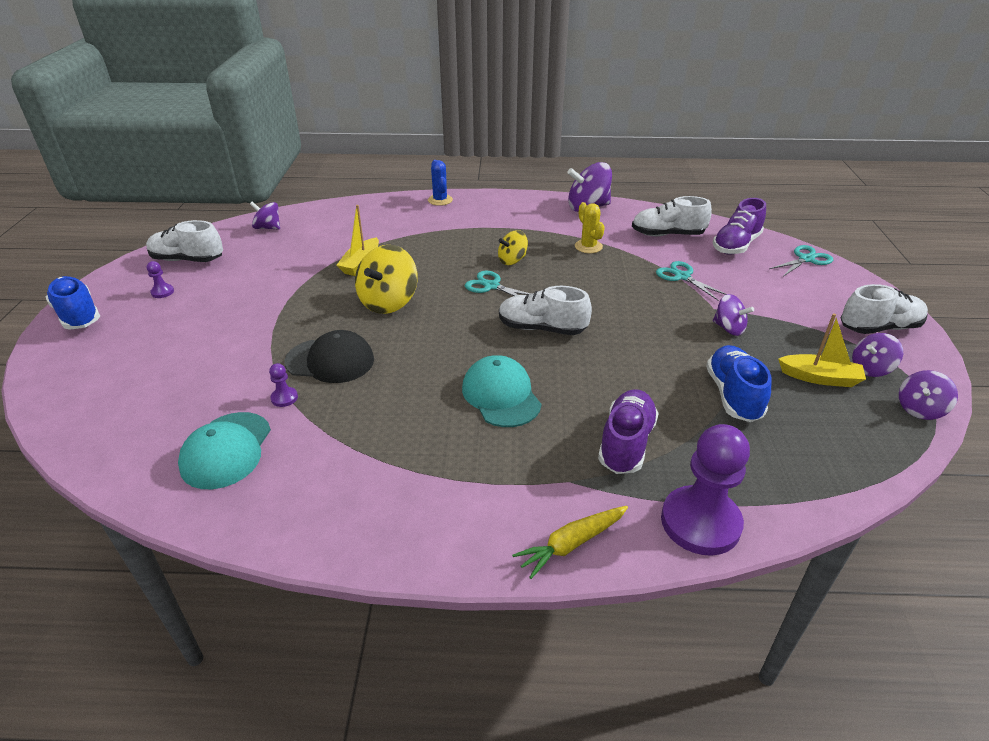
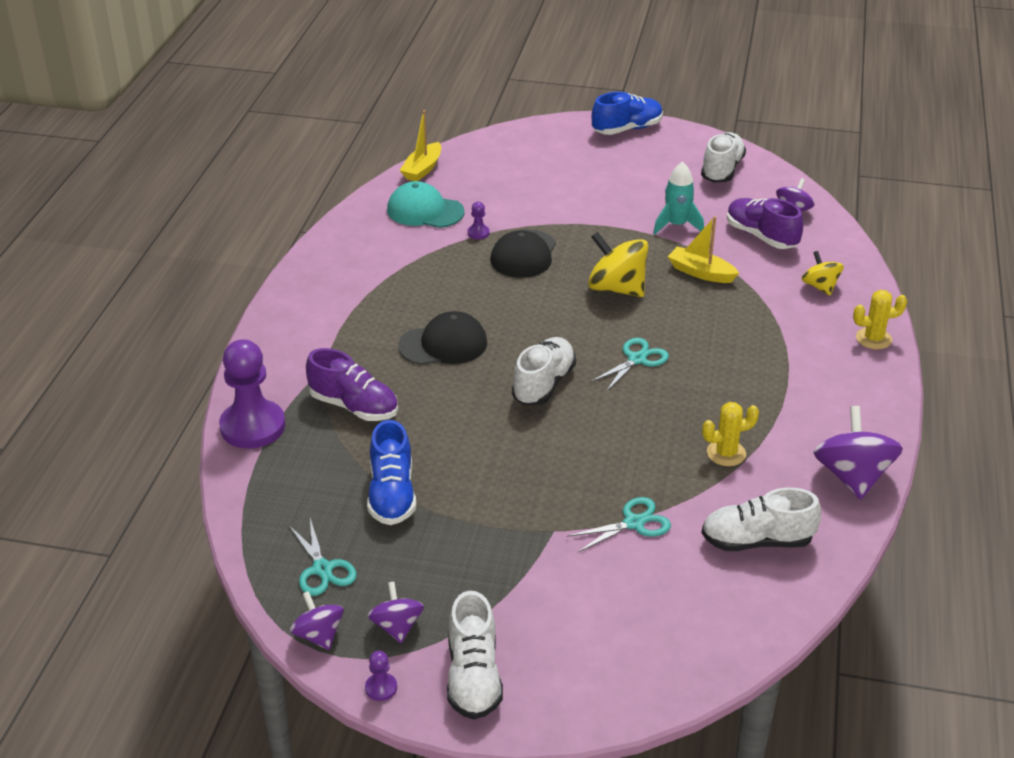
camera: 100 degrees right, 0 degrees up
(162, 292) = (659, 163): purple pawn -> purple pawn (381, 688)
(283, 278) = (676, 225): none -> turquoise rocket
(440, 200) = (873, 339): blue cactus -> yellow cactus
(501, 395) = (443, 344): turquoise cap -> black cap
(512, 260) = (695, 382): yellow spinning top -> yellow spinning top (820, 287)
(571, 544) = (265, 358): yellow carrot -> none
(667, 235) = (757, 541): white shoe -> white shoe turned 105 degrees counterclockwise
(728, 328) = (507, 530): purple spinning top -> none
(733, 395) = (392, 495): blue shoe -> blue shoe turned 75 degrees clockwise
(736, 245) = (717, 608): purple shoe -> purple shoe (761, 236)
(806, 259) = (665, 677): turquoise scissors -> turquoise scissors (322, 569)
(819, 378) = (396, 573): yellow boat -> yellow boat (422, 169)

